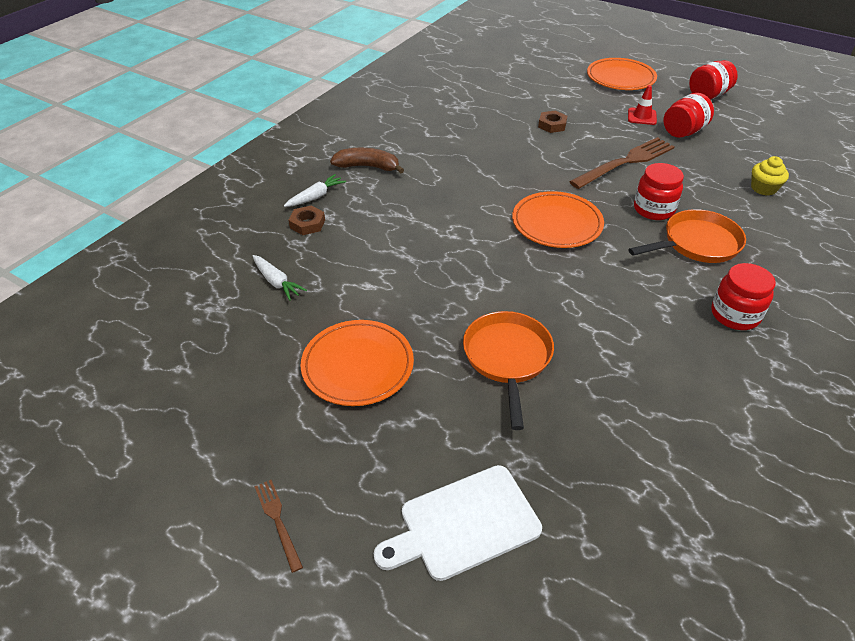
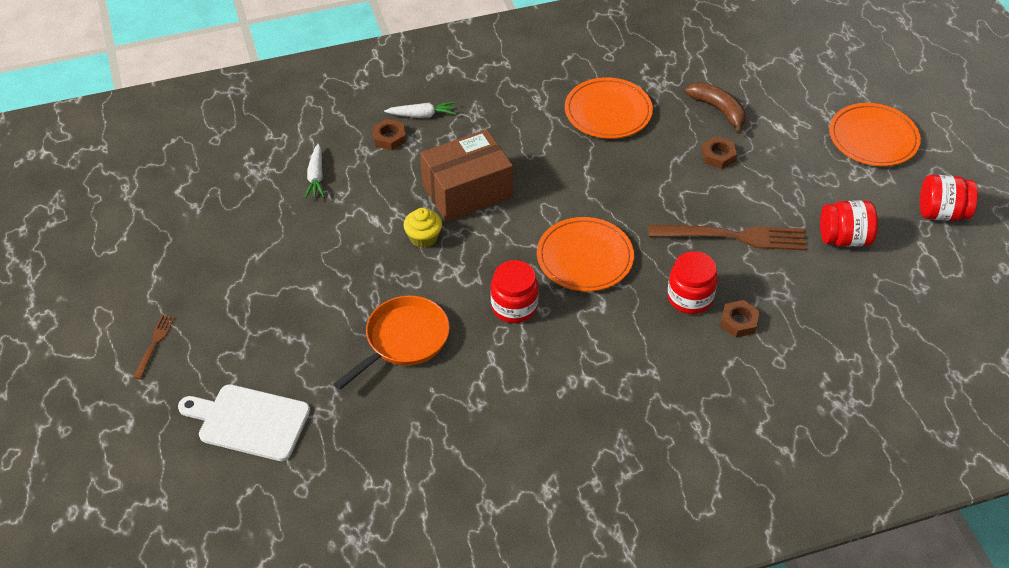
camera: 40 degrees right, 5 degrees up
(358, 366) = (300, 277): orange plate -> orange plate (608, 112)
(368, 166) = (496, 108): brown banana -> brown banana (719, 110)
(417, 227) = (467, 191): none -> brown box
(642, 116) = (826, 197): red traffic cone -> none
(697, 243) = (681, 352): orange pan -> none
(700, 206) = (739, 322): none -> brown nut
(735, 315) = (620, 427): red jar -> red jar (514, 306)
(763, 188) = (831, 344): yellow cupcake -> yellow cupcake (423, 237)

